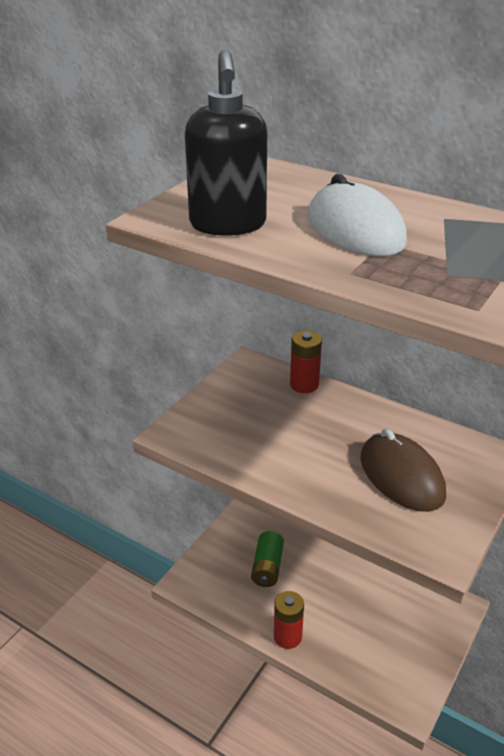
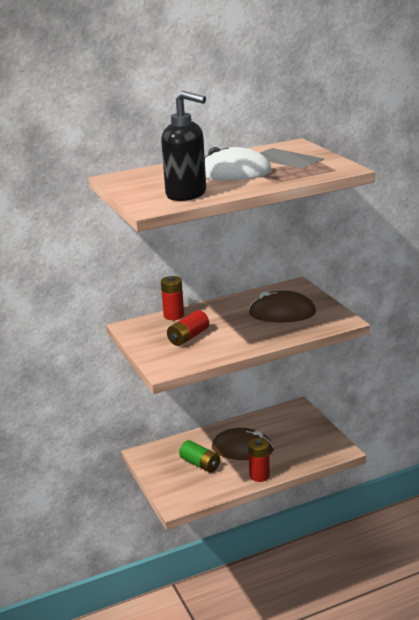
camera: 55 degrees left, 10 degrees down
(262, 419) = (188, 337): none -> red battery
(325, 592) = (242, 449): none -> brown mouse

